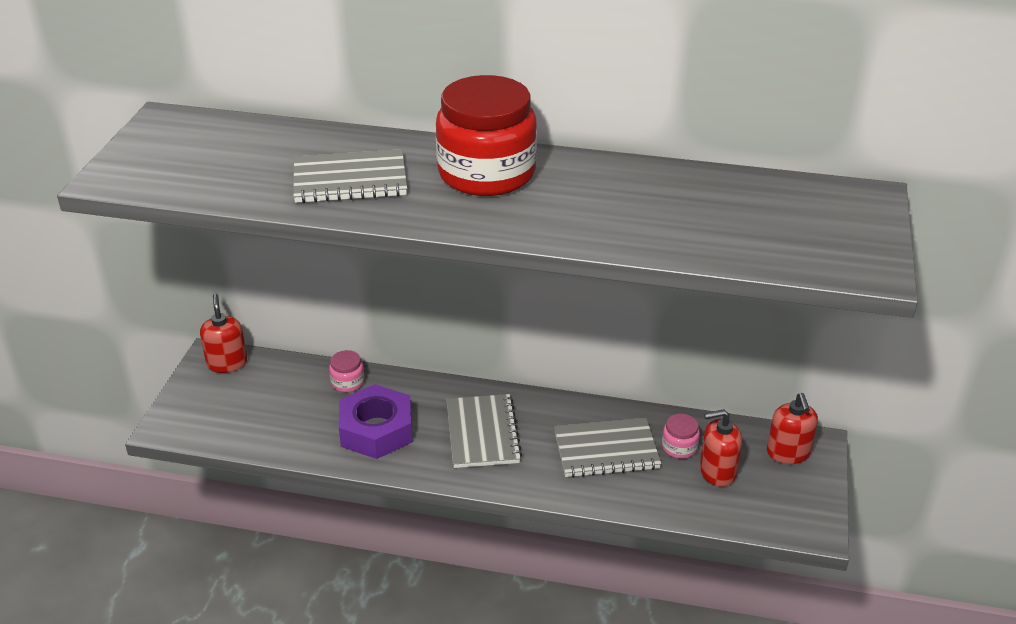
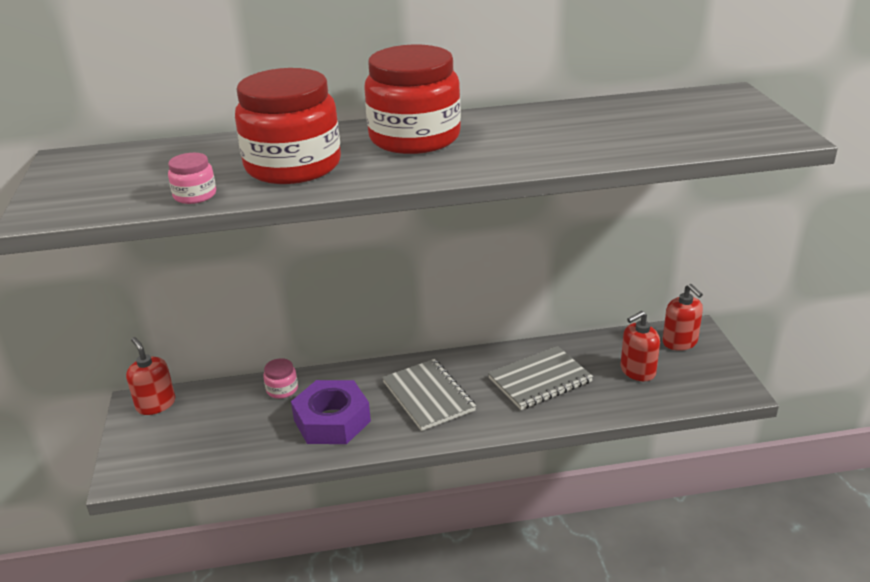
camera: 20 degrees left, 5 degrees down
(350, 180) = (293, 166): grey notebook -> red jar
(679, 447) = (596, 361): pink jar -> pink jar (195, 195)

